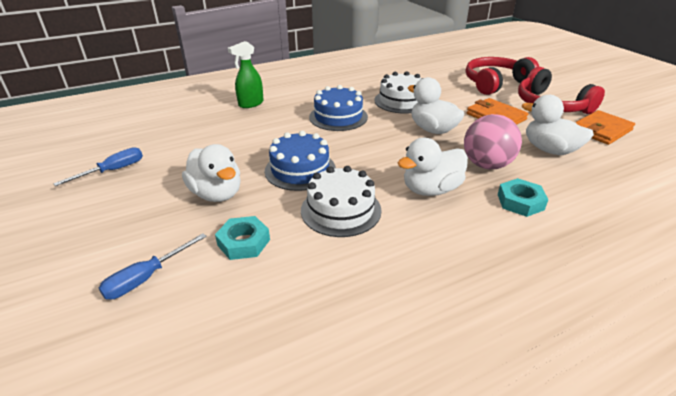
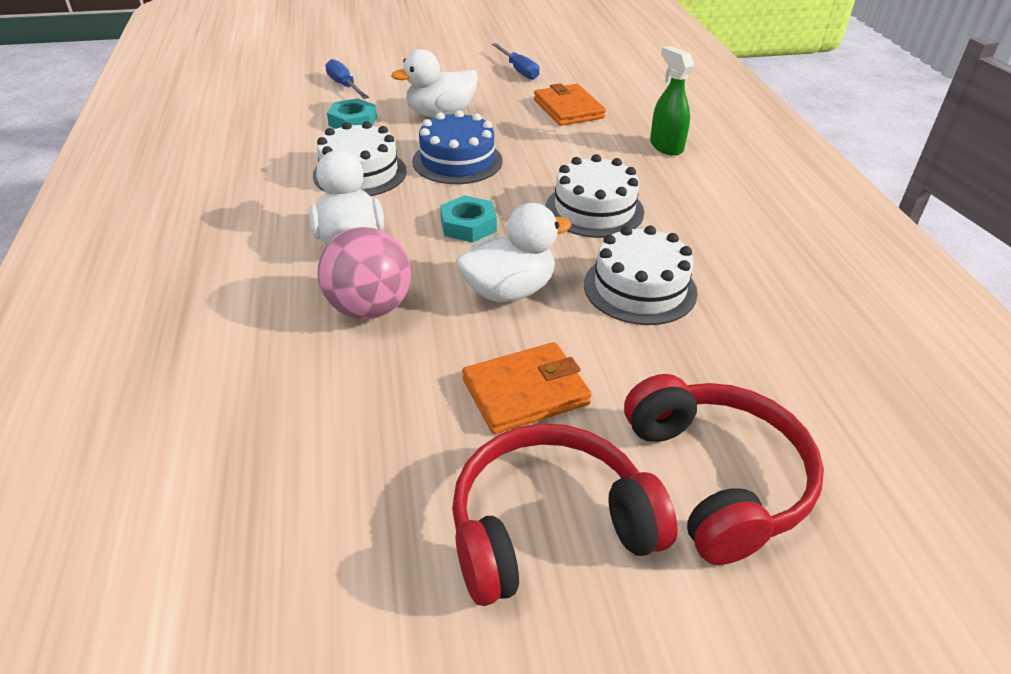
camera: 105 degrees right, 5 degrees up
(338, 117) = (594, 209): blue cake -> white cake
(520, 202) = (266, 303): turquoise nut -> turquoise nut (468, 225)
(549, 150) = (363, 406): white duck -> none
(601, 130) = (384, 548): orange wallet -> orange wallet (568, 109)

